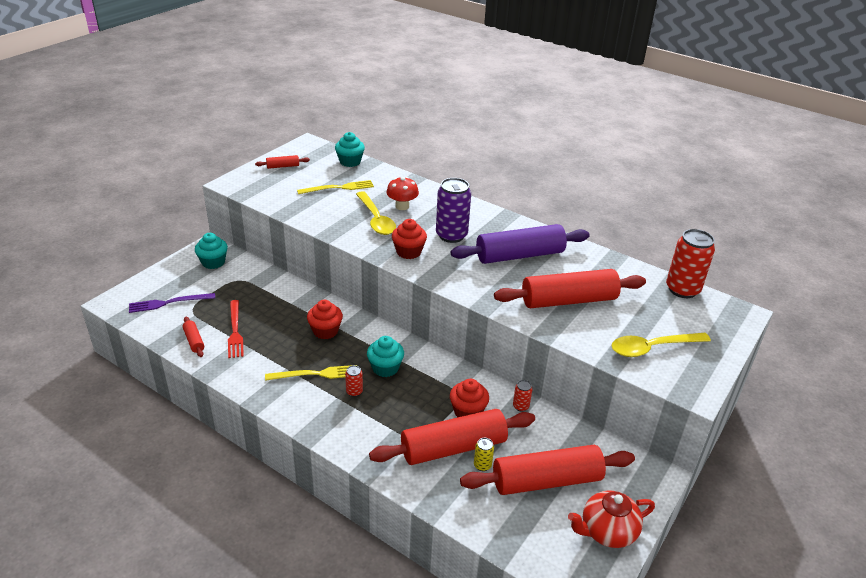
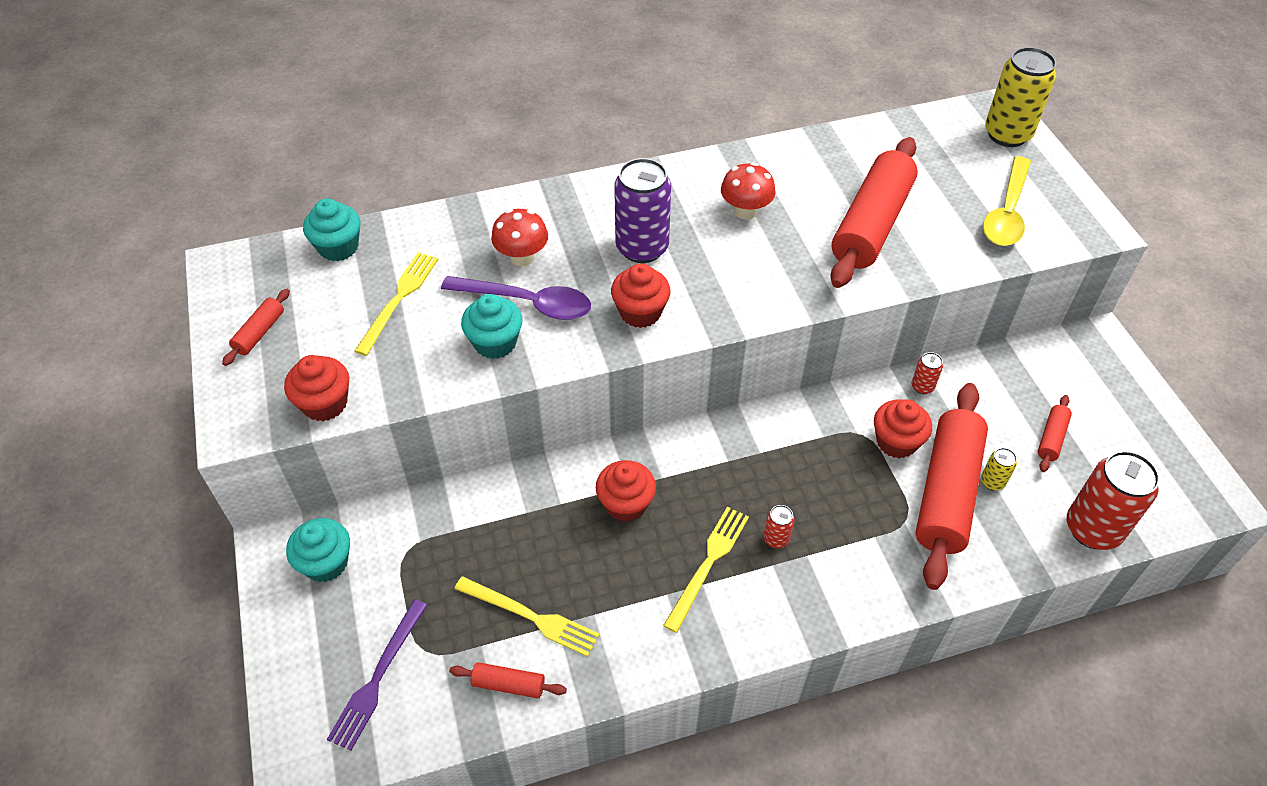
camera: 50 degrees left, 15 degrees up
(235, 331) = (531, 616): red fork -> yellow fork
(262, 197) = (325, 403): none -> red cupcake
(376, 220) = (528, 303): yellow spoon -> purple spoon
(385, 368) = (755, 479): turquoise cupcake -> turquoise cupcake (495, 343)
(519, 255) = (745, 211): purple rolling pin -> red mushroom
(546, 480) = (1051, 438): red rolling pin -> red rolling pin, size x0.43
(607, 531) = (1150, 434): red teapot -> none
(682, 289) = (925, 123): red can -> red can (1092, 529)
(723, 324) = (1007, 134): none -> yellow can

